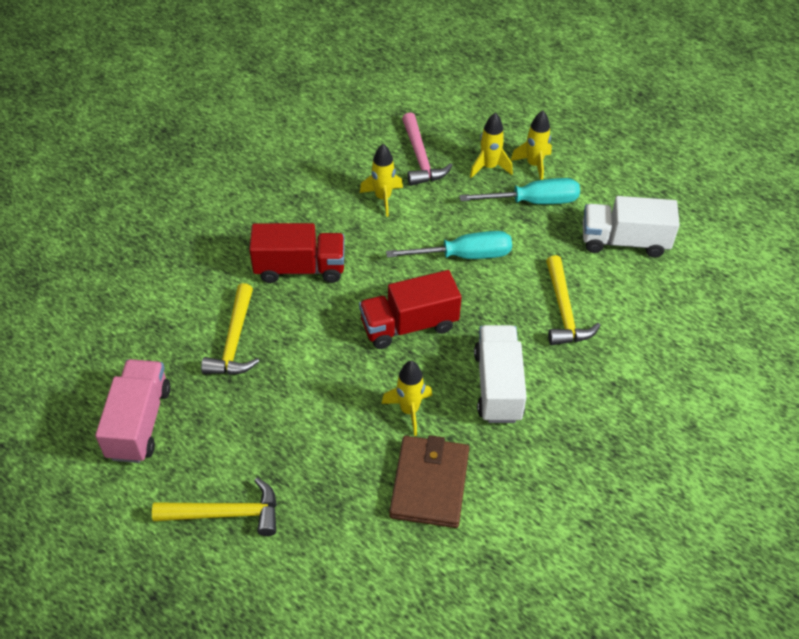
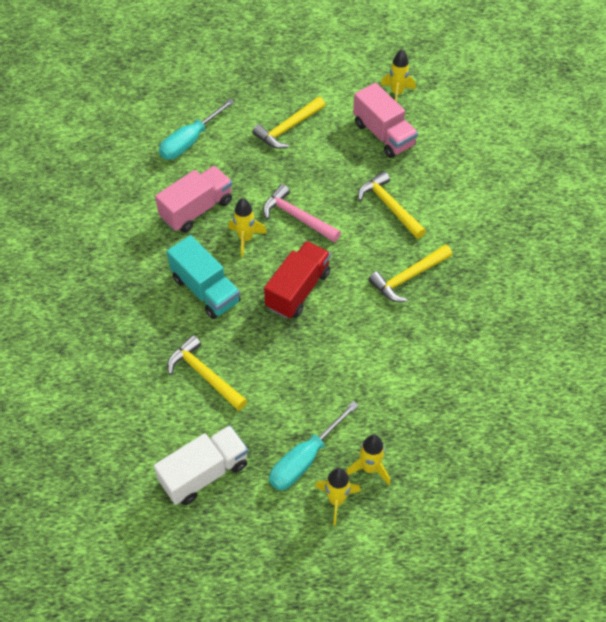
camera: 140 degrees right, 5 degrees up
(300, 268) = (408, 277): red truck -> yellow hammer
(383, 198) = (416, 373): yellow rocket -> yellow rocket (397, 93)
(420, 158) = (430, 434): pink hammer -> pink hammer (297, 217)
(430, 484) = (196, 209): brown wallet -> pink truck
(464, 255) = (311, 369): turquoise screwdriver -> turquoise screwdriver (190, 141)
(498, 386) = (205, 290): white truck -> turquoise truck

